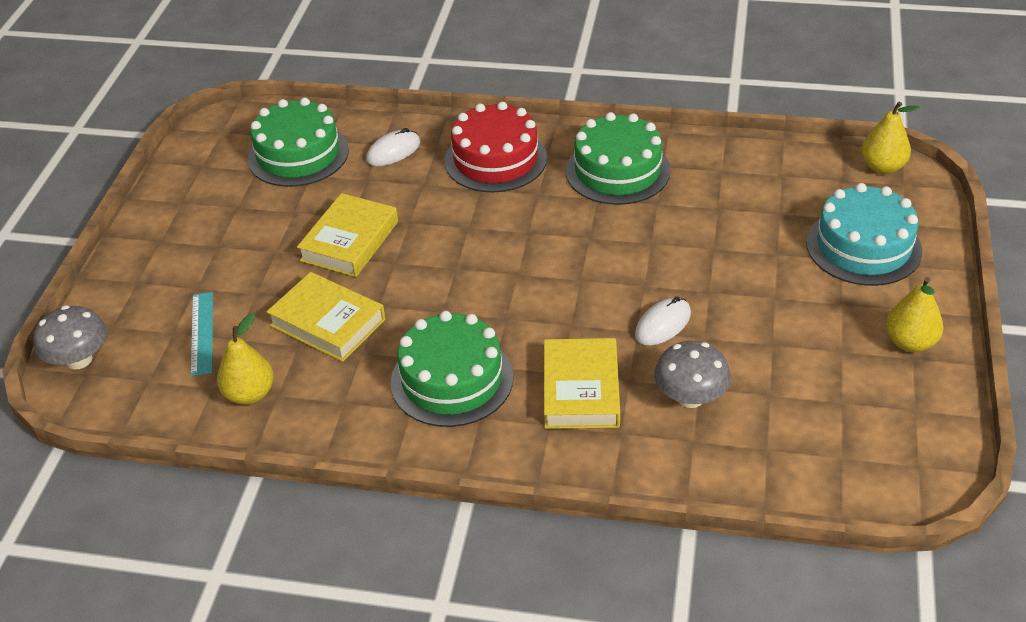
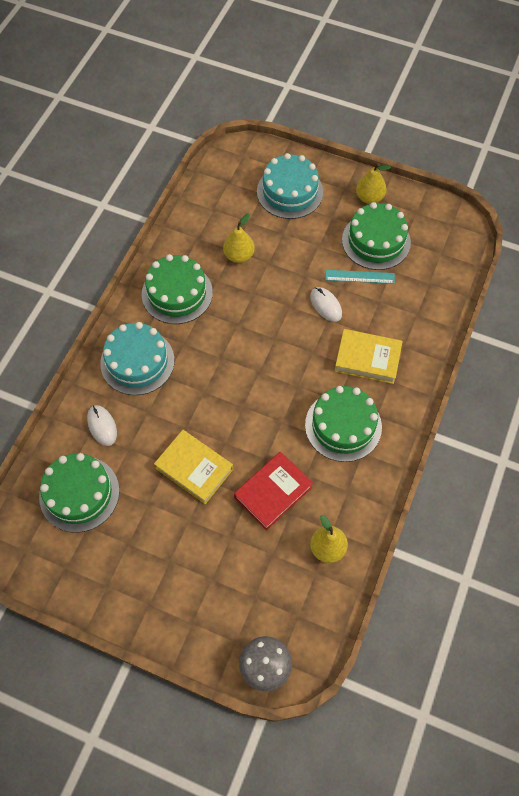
camera: 80 degrees left, 20 degrees up
(202, 333) = (261, 576): turquoise ruler -> turquoise ruler (360, 276)
(328, 322) = (273, 492): yellow book -> red book
(495, 159) = (137, 362): red cake -> turquoise cake
(690, 397) = (385, 307): grey mushroom -> none
(821, 365) = (376, 241): none -> green cake
(882, 167) = (224, 159): yellow pear -> yellow pear (239, 256)

